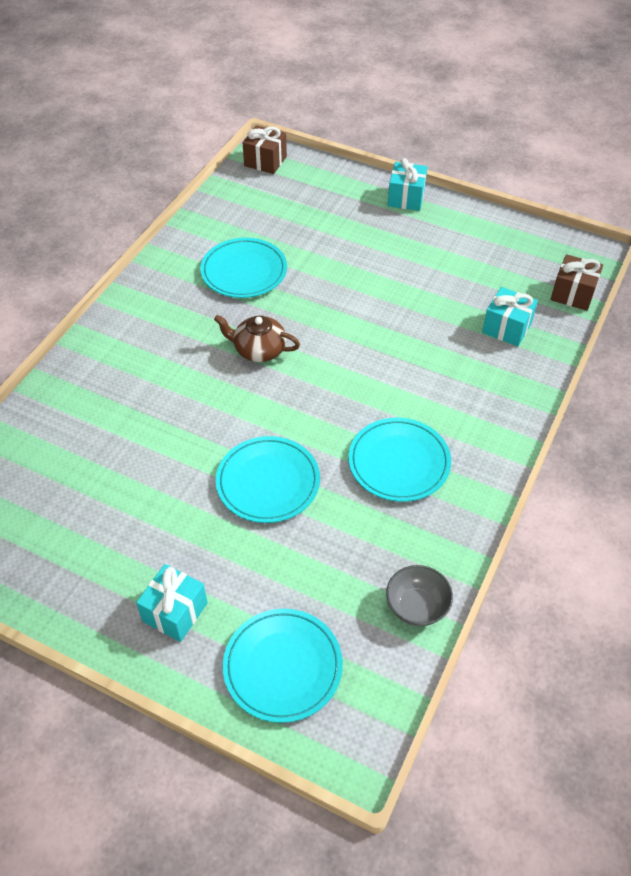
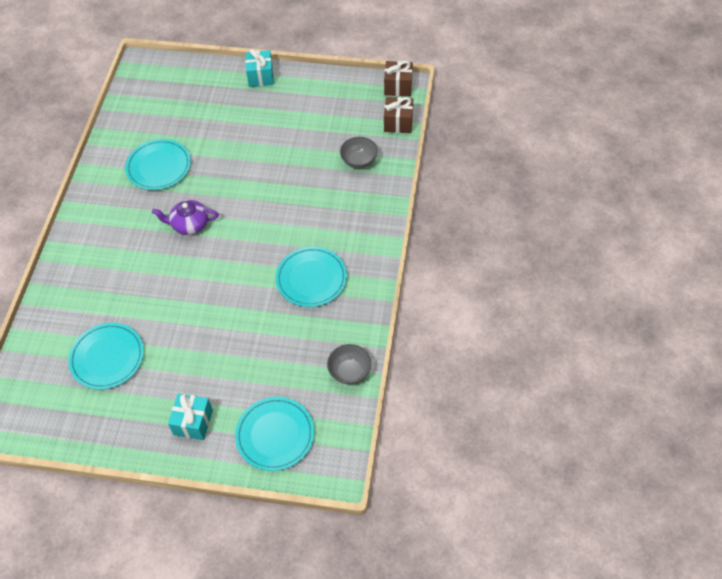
camera: 15 degrees left, 5 degrees up
(259, 349) = (189, 224): brown teapot -> purple teapot
(265, 161) = (145, 72): brown gift -> brown gift (398, 87)
(268, 482) = (227, 318): turquoise plate -> turquoise plate (107, 358)
(506, 328) = (359, 161): turquoise gift -> grey bowl

